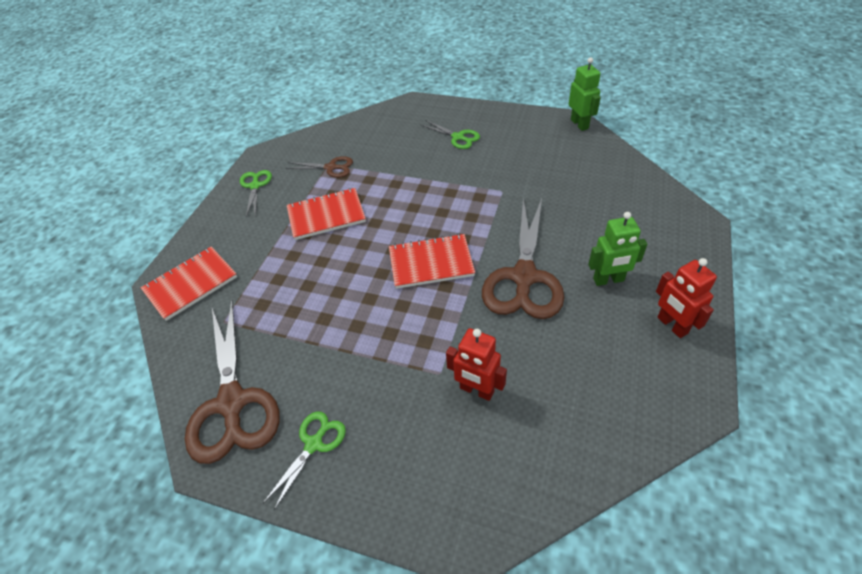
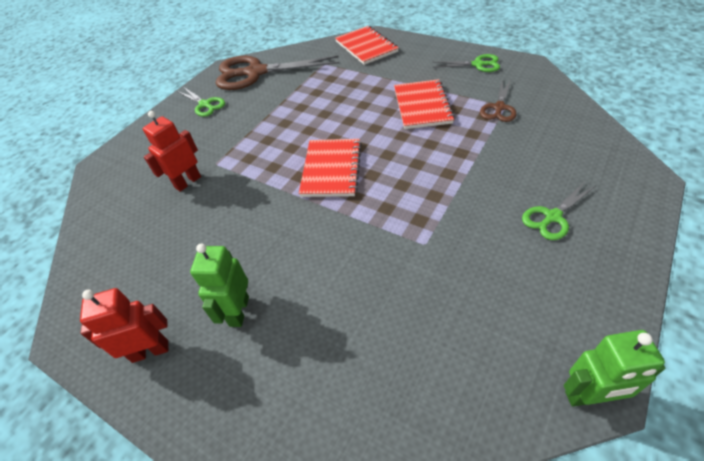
camera: 105 degrees right, 0 degrees up
(524, 277) = (280, 235): brown scissors -> none

